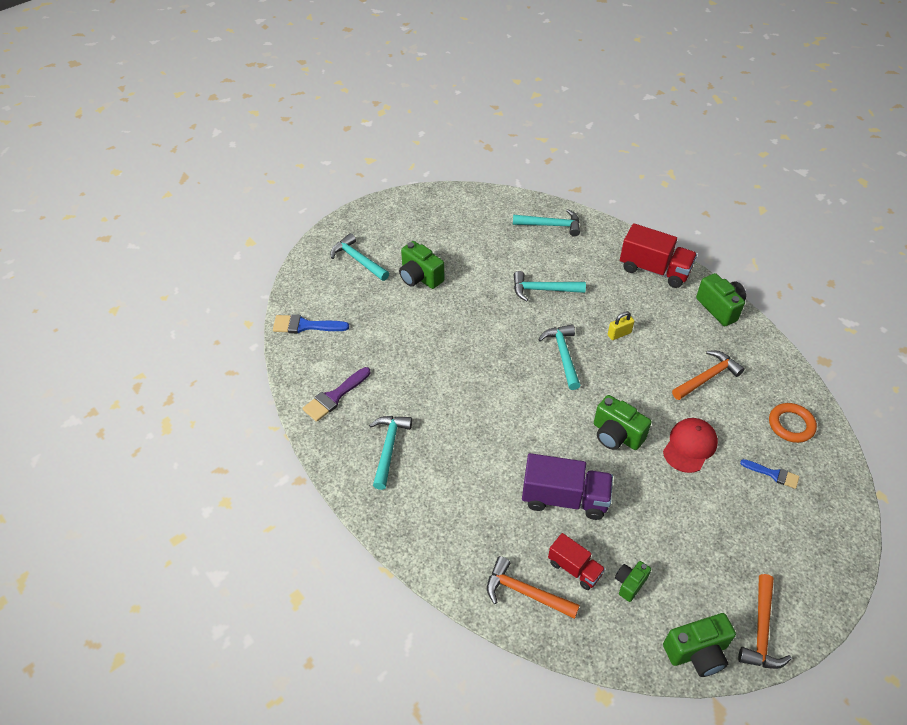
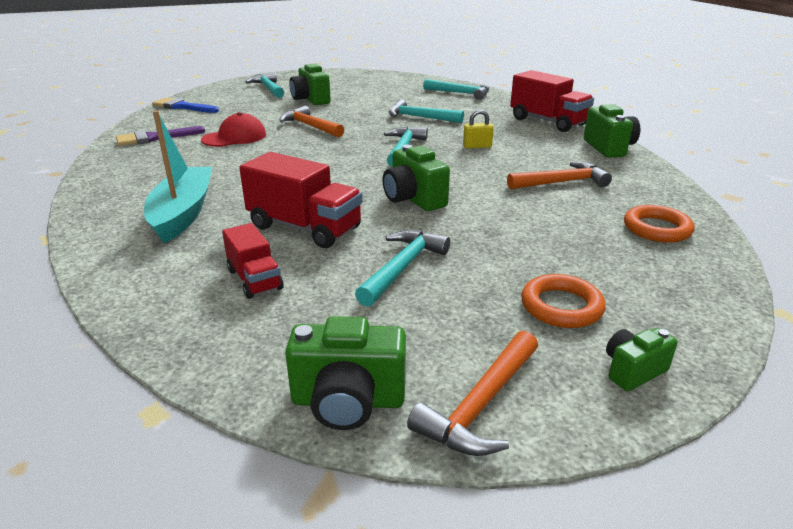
camera: 20 degrees right, 20 degrees down
(388, 448) = (161, 168): turquoise hammer -> turquoise hammer (402, 267)
(463, 508) = (183, 213): none -> turquoise boat
(525, 592) = (170, 285): orange hammer -> orange hammer (310, 126)
(564, 498) = (304, 228): purple truck -> red truck
(629, 584) = (313, 308): green camera -> green camera (633, 371)
(689, 446) = (500, 221): red cap -> red cap (234, 137)
(766, 533) = (561, 306): none -> orange ring
(773, 474) = (605, 260): blue brush -> none

